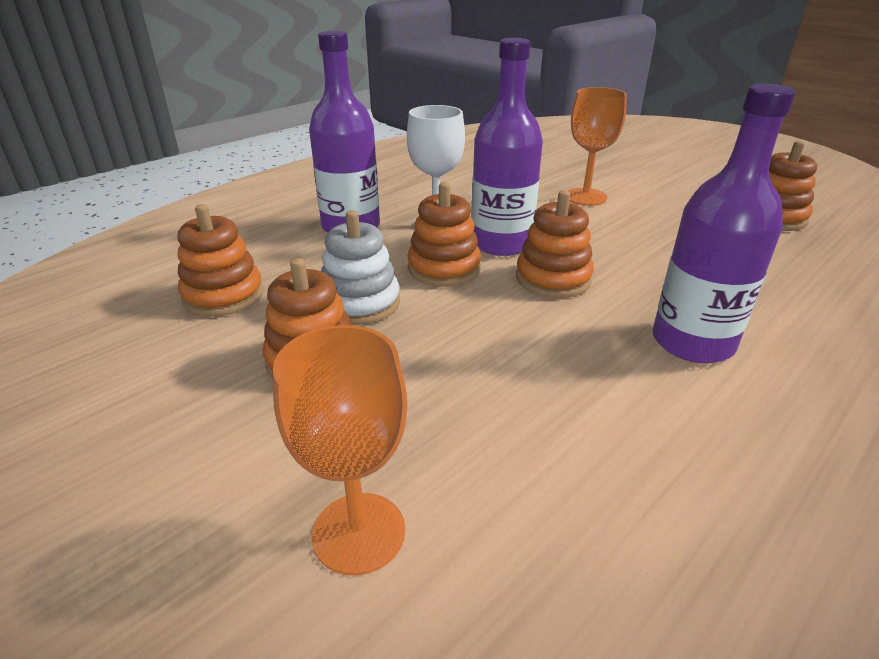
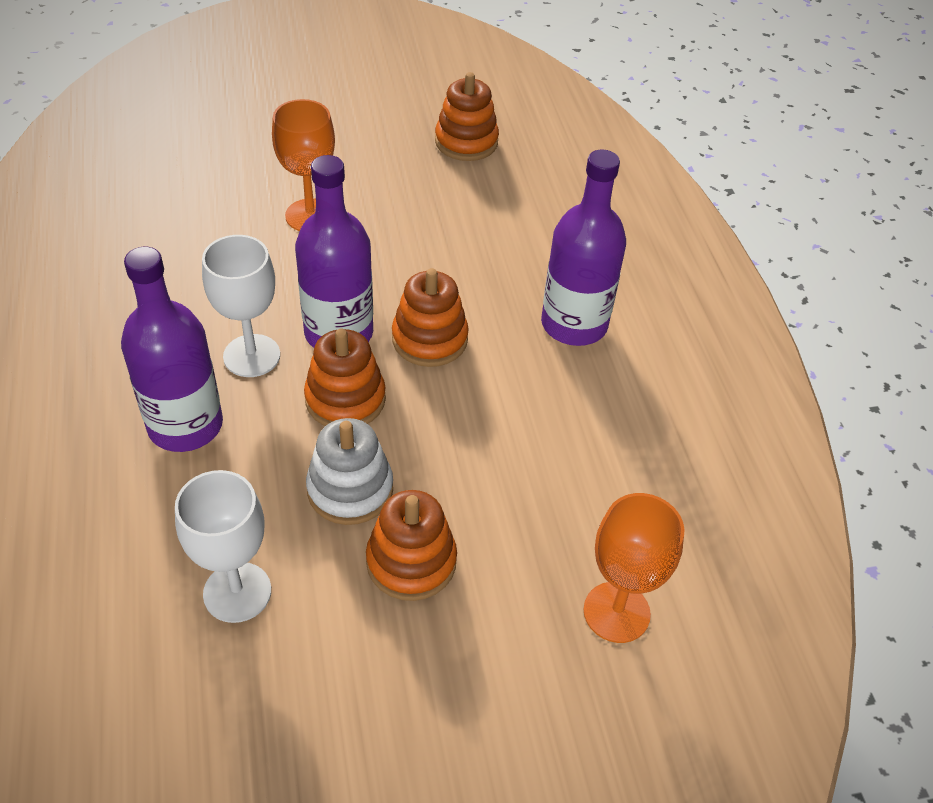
camera: 60 degrees left, 15 degrees up
(223, 295) = (237, 592): orange stacking toy -> white goblet

